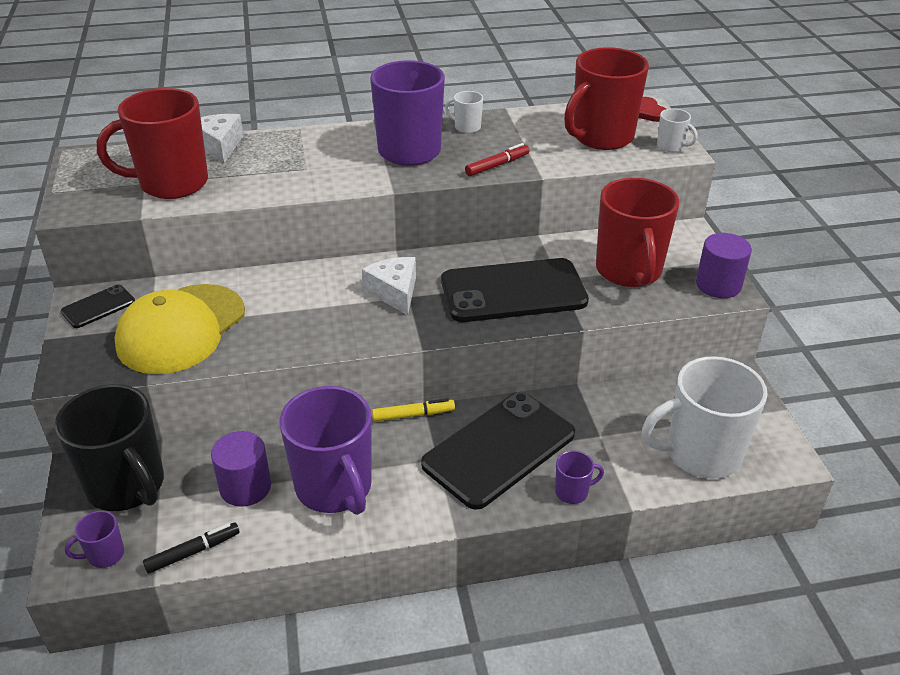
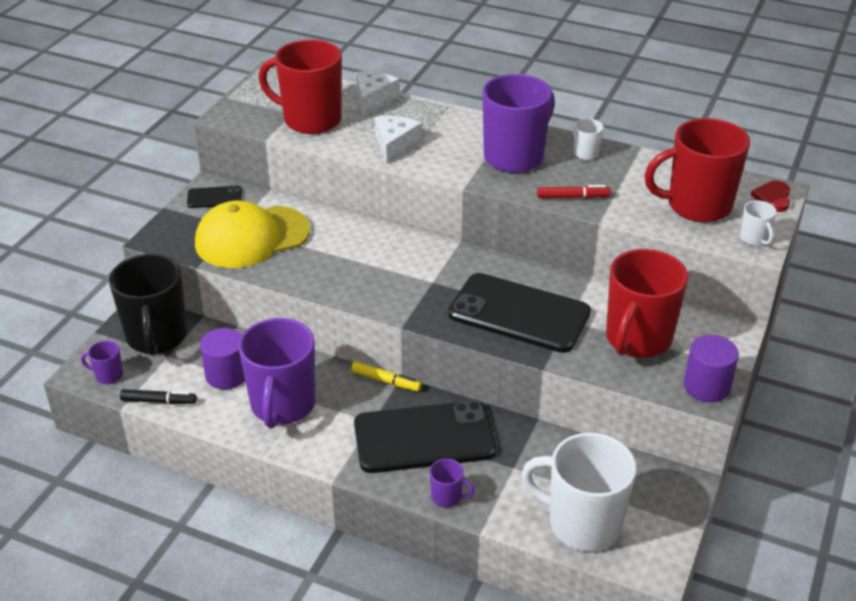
camera: 35 degrees right, 0 degrees up
(394, 292) = (425, 274): white cheese -> white cheese (395, 145)

